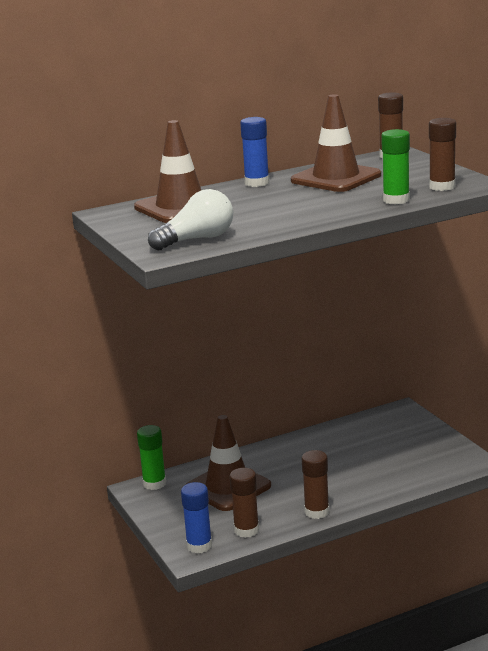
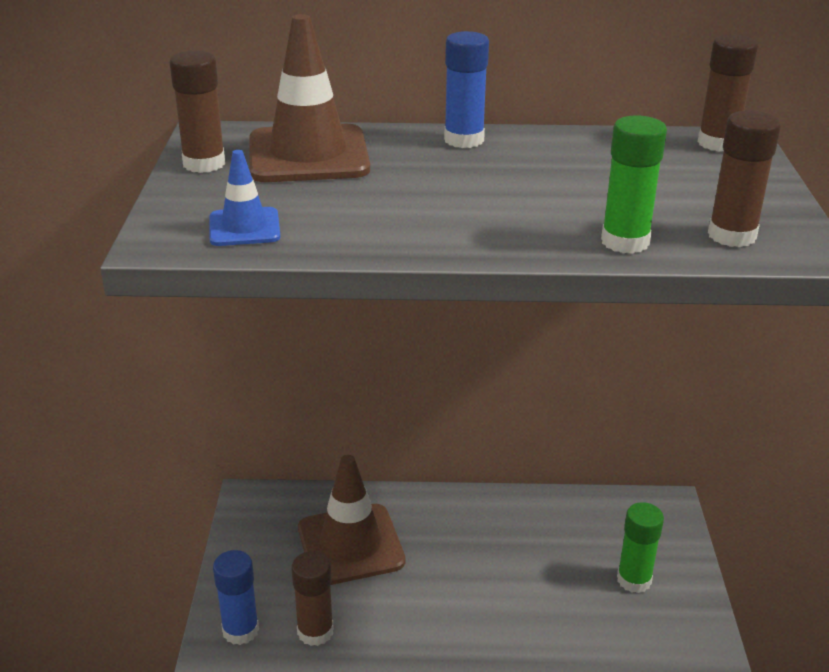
camera: 25 degrees right, 10 degrees up
(154, 483) = (274, 499): green glue stick -> green glue stick (634, 580)
(197, 239) = (244, 227): white light bulb -> blue traffic cone
(317, 512) = (425, 641): brown glue stick -> brown glue stick (204, 164)
(336, 178) = (585, 164): brown traffic cone -> none

